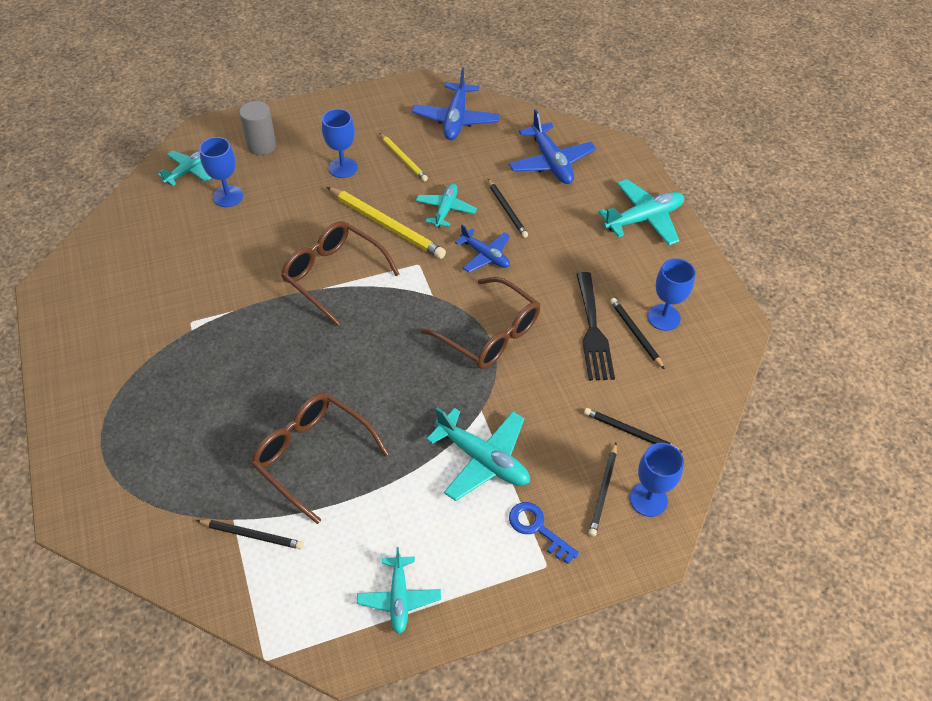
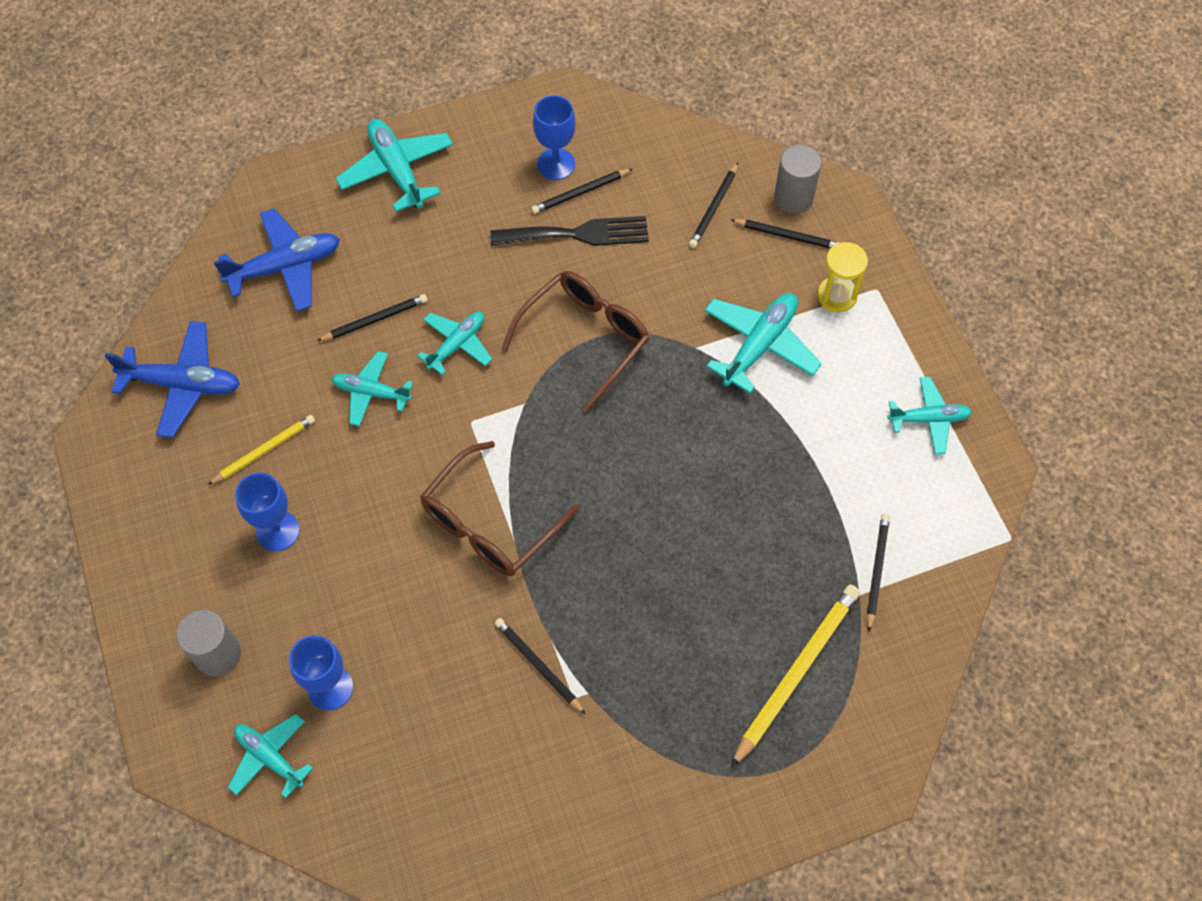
camera: 90 degrees left, 10 degrees up
(218, 302) = (538, 666): none -> black pencil
(312, 455) = (769, 520): brown glasses -> none
(386, 225) = (397, 464): yellow pencil -> yellow pencil (795, 673)
(485, 255) = (457, 344): blue plane -> turquoise plane
(537, 528) = (837, 296): blue key -> yellow hourglass
(648, 499) = (793, 198): blue goblet -> grey cylinder

